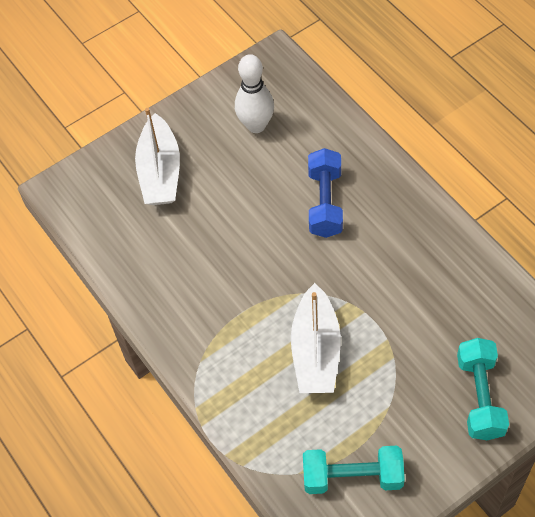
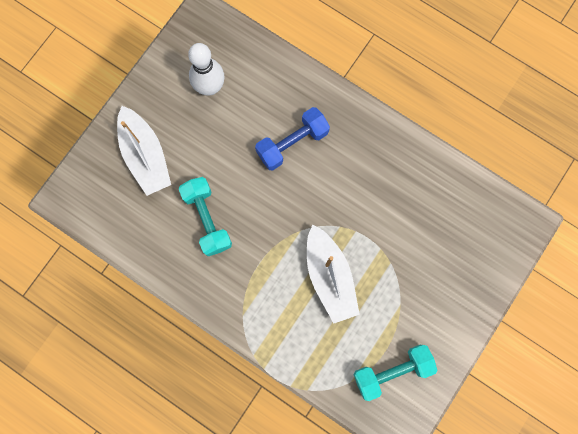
camera: 25 degrees left, 20 degrees up
(325, 203) = (292, 143): blue dumbbell -> blue dumbbell turned 75 degrees clockwise
(480, 397) = (464, 274): turquoise dumbbell -> turquoise dumbbell (207, 219)

